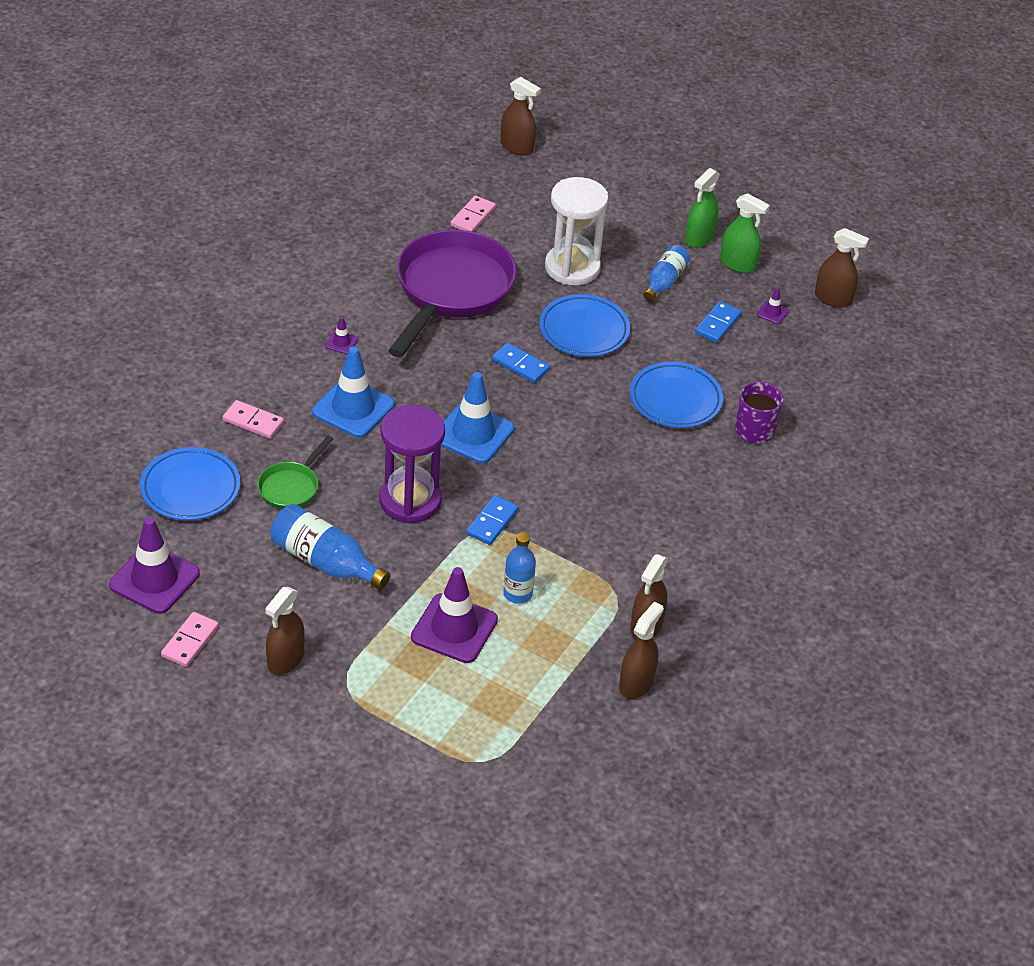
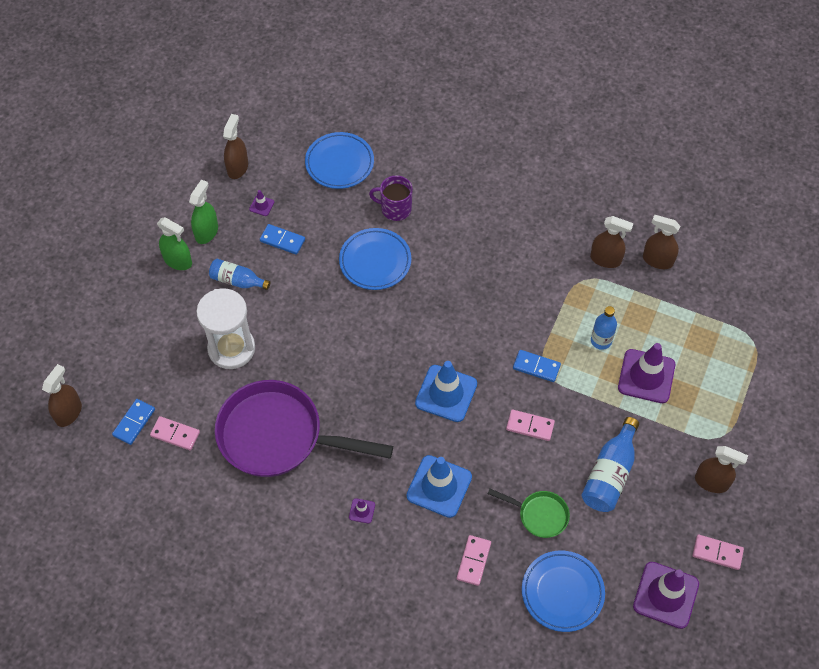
camera: 95 degrees left, 15 degrees up
(410, 500) = (530, 426): purple hourglass -> pink domino
(520, 365) = (360, 371): blue domino -> blue domino (134, 422)
(584, 330) = (308, 331): blue plate -> blue plate (339, 163)

